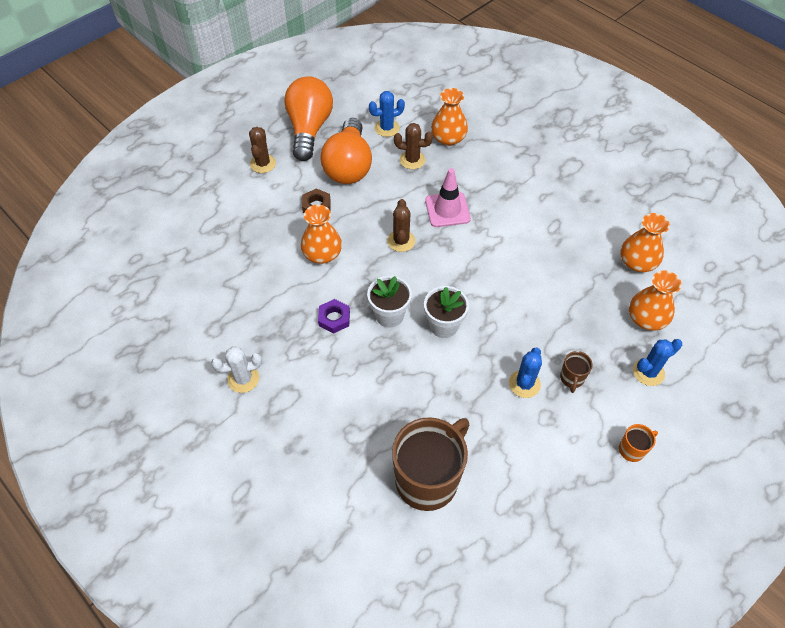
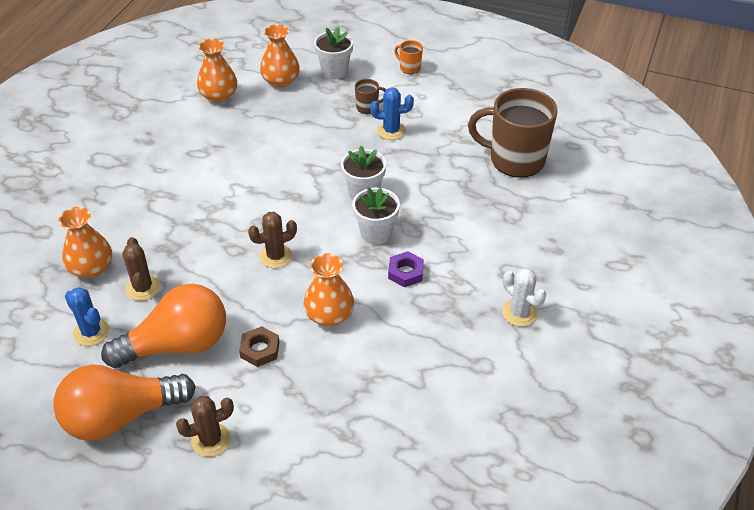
camera: 115 degrees left, 10 degrees down
(447, 210) = (212, 234): pink traffic cone -> none
(648, 372) = (334, 71): blue cactus -> white flower pot

